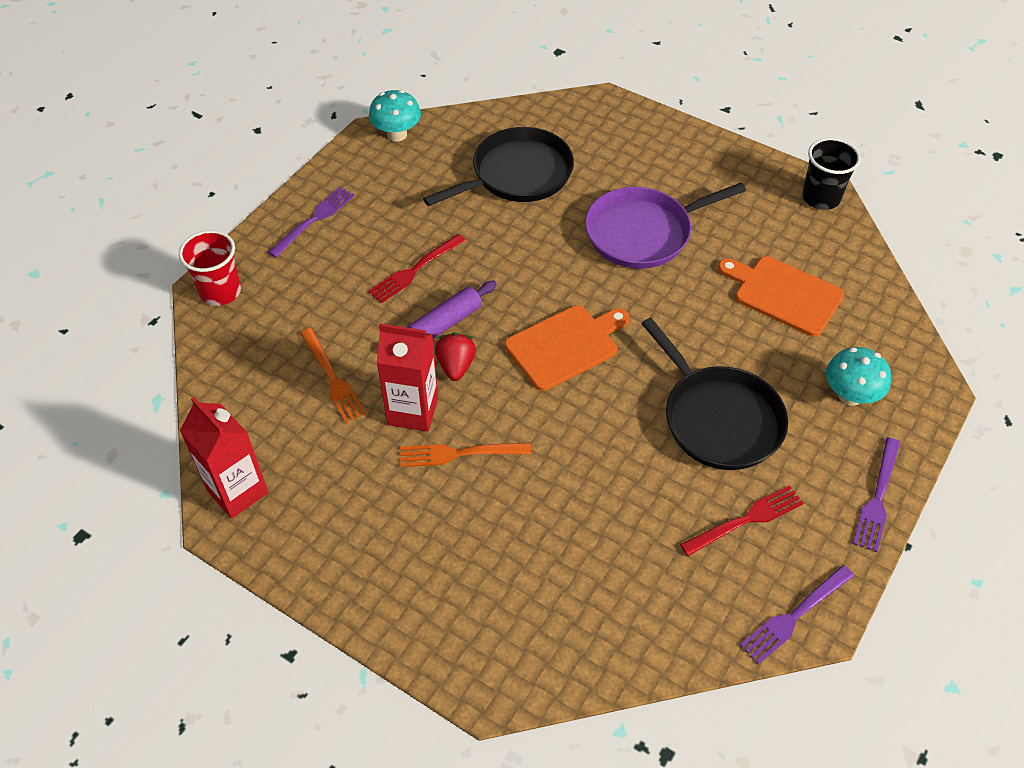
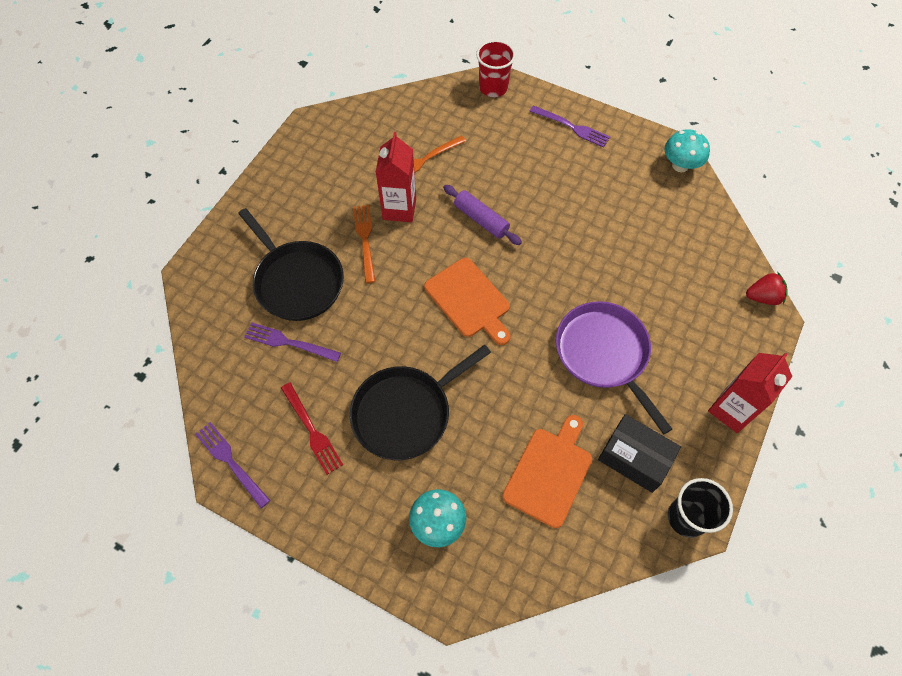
camera: 85 degrees right, 10 degrees up
(237, 491) = (332, 126): red carton -> red carton (731, 410)
(414, 270) = (531, 195): red fork -> none
(456, 366) = (442, 230): red strawberry -> red strawberry (762, 297)
(517, 174) = (654, 254): black pan -> black pan (297, 281)
(762, 226) = (634, 458): none -> black box
(877, 498) = (333, 536): purple fork -> purple fork (288, 342)

